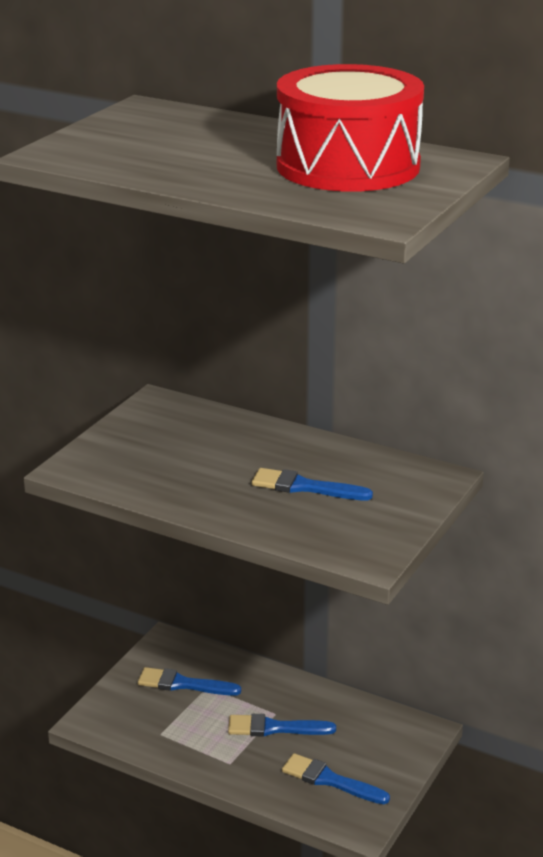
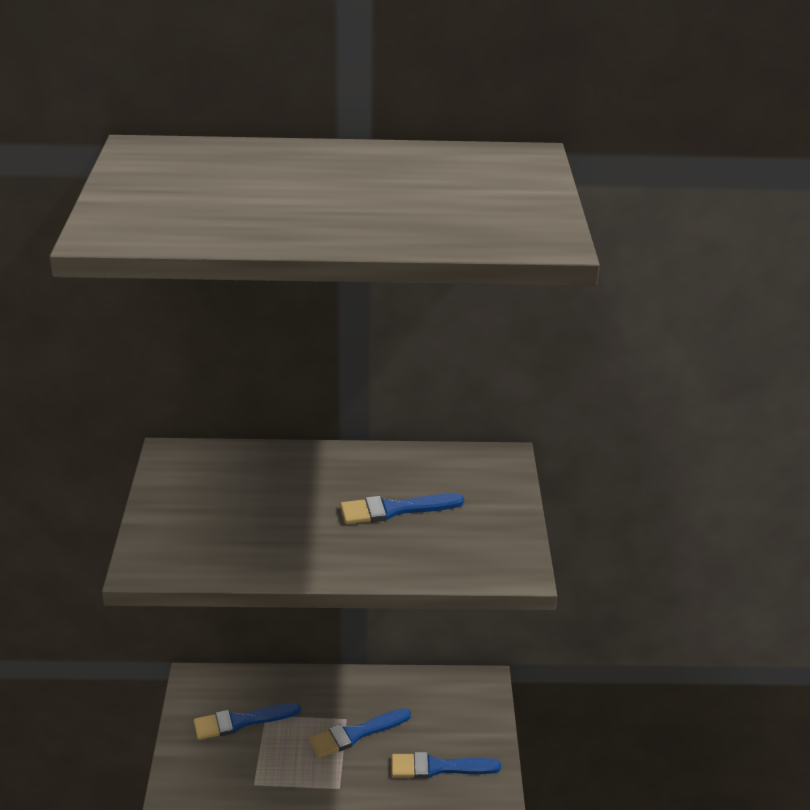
camera: 30 degrees left, 5 degrees up
(348, 166) = (438, 184): red drum -> none

